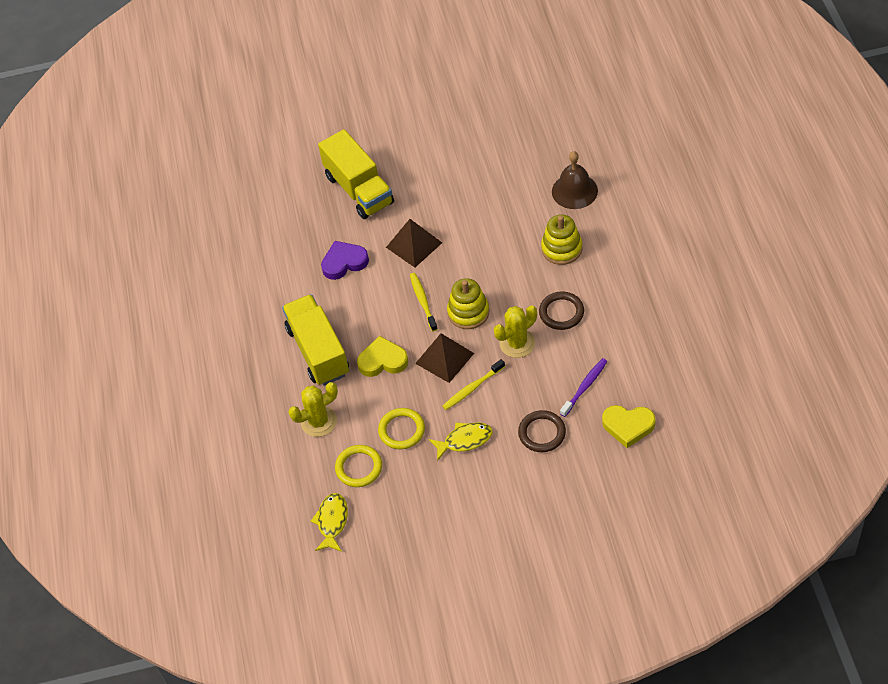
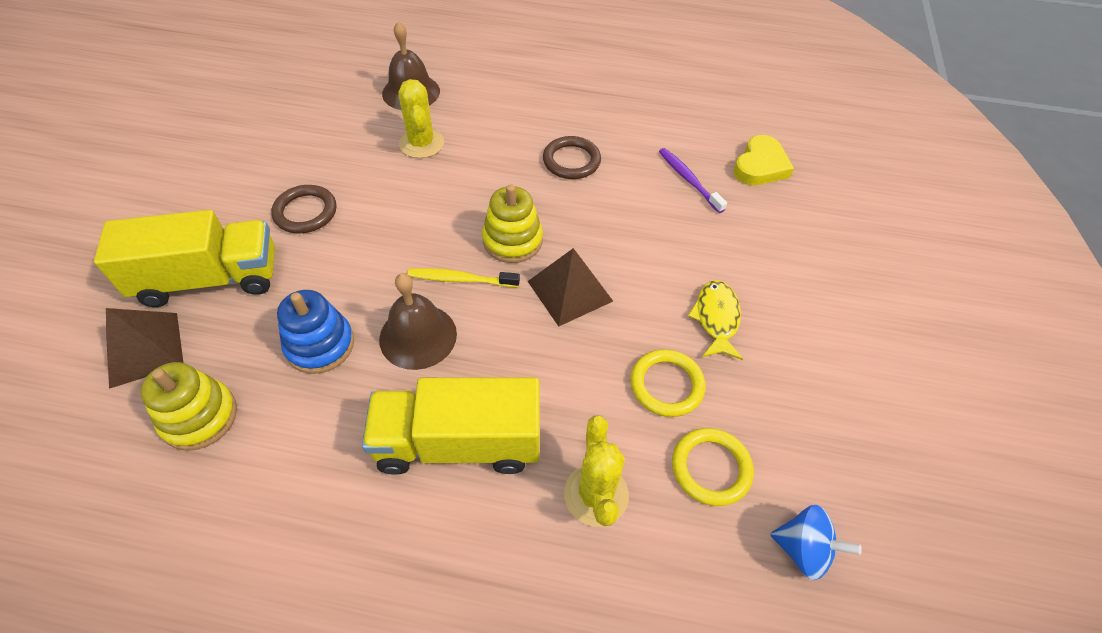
camera: 75 degrees left, 0 degrees up
(332, 521) = (803, 549): yellow fish -> blue spinning top
(344, 262) = (320, 345): purple heart -> blue stacking toy
(372, 301) = (418, 336): none -> brown bell
(382, 360) = (530, 363): yellow heart -> none
(414, 245) = (360, 254): brown pyramid -> brown pyramid (144, 349)
(472, 388) = (635, 280): yellow toothbrush -> none
(517, 343) = (591, 213): yellow cactus -> yellow cactus (421, 143)
(542, 433) = (738, 239): brown ring -> brown ring (305, 212)
(561, 248) = (481, 129): yellow stacking toy -> yellow stacking toy (199, 417)

